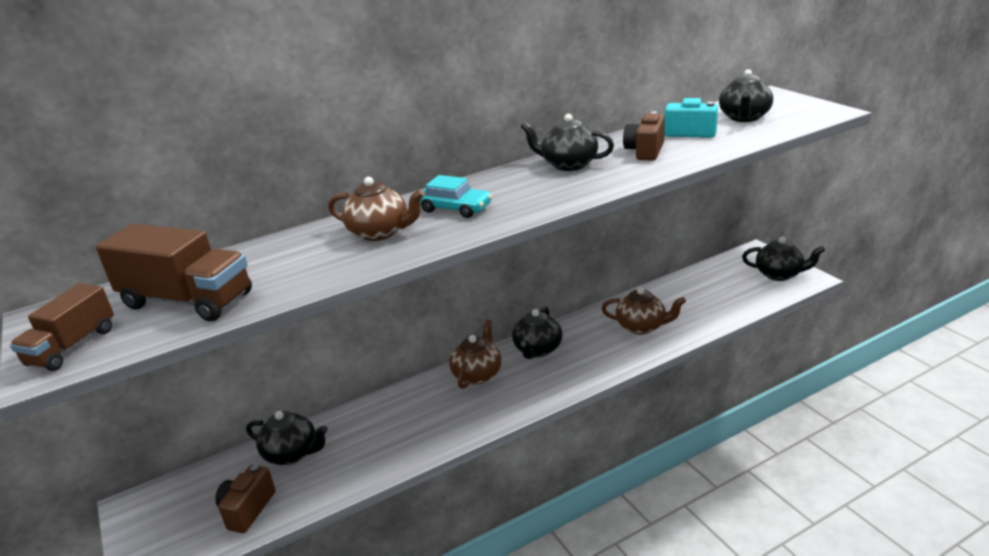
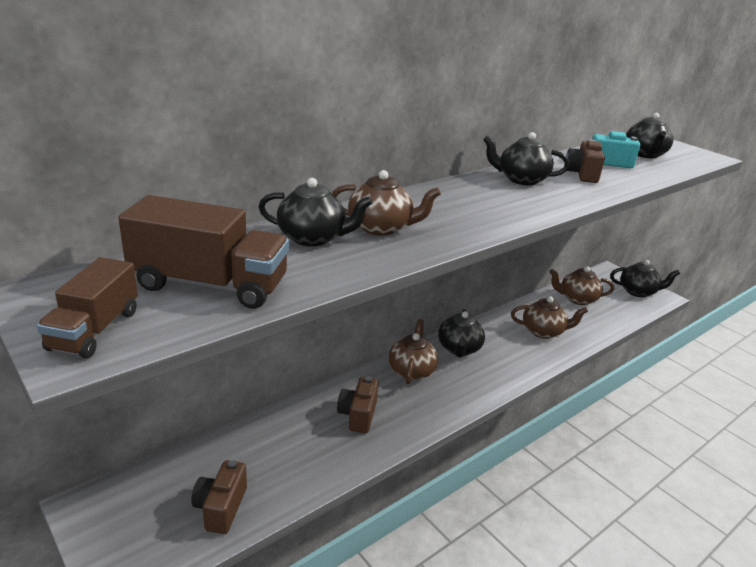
camera: 15 degrees left, 0 degrees up
(292, 453) = (251, 447): black teapot -> black teapot (313, 238)
(406, 421) = (358, 415): none -> brown camera
(455, 208) = (441, 210): turquoise car -> none
(698, 287) = (577, 299): none -> brown teapot

